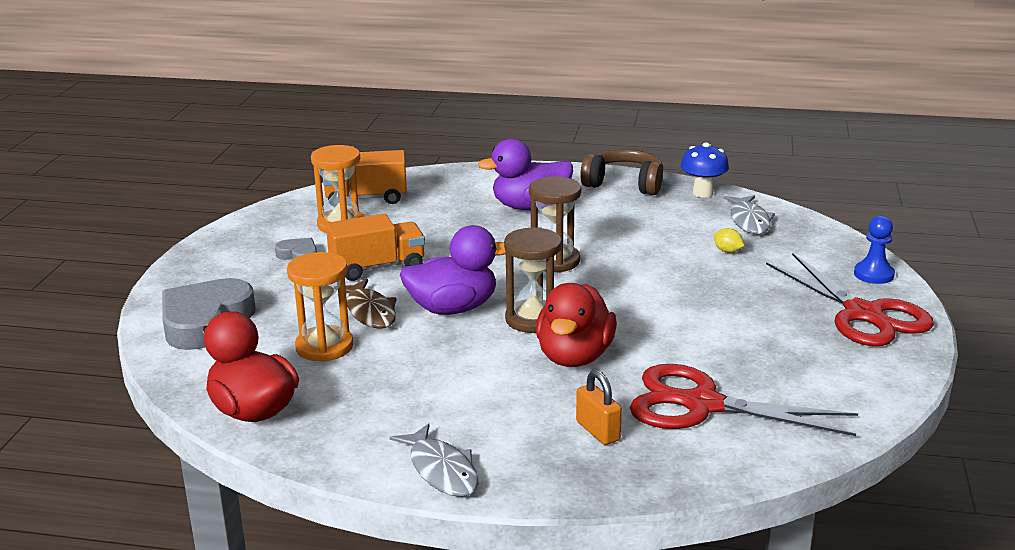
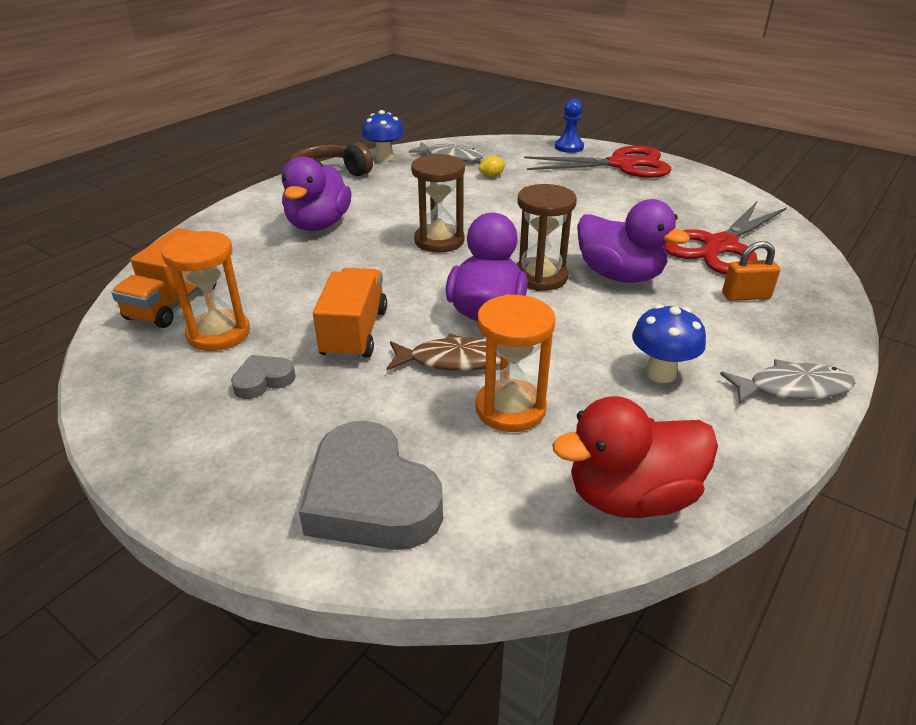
camera: 65 degrees left, 10 degrees up
(417, 402) = (660, 373): none -> blue mushroom
(574, 357) = (619, 275): red duck -> purple duck

